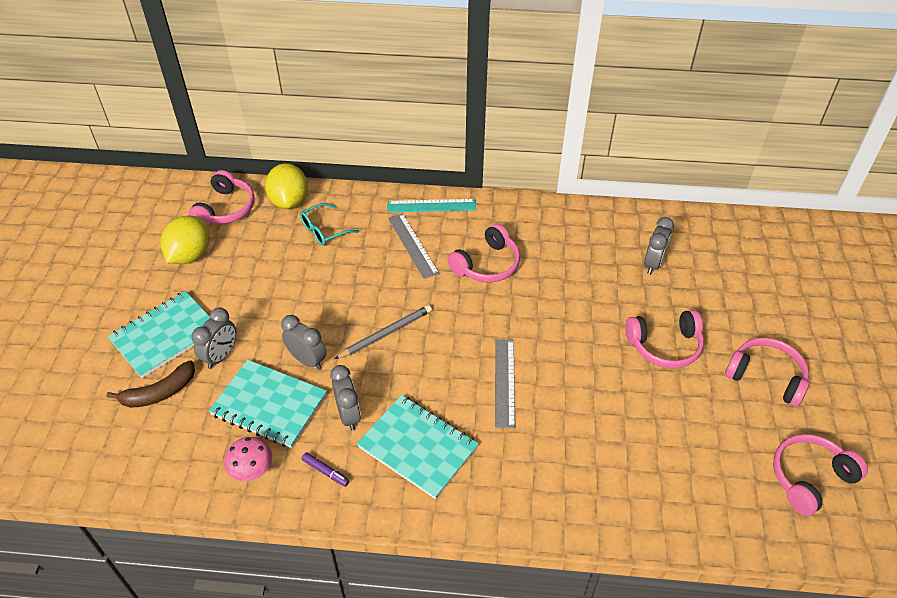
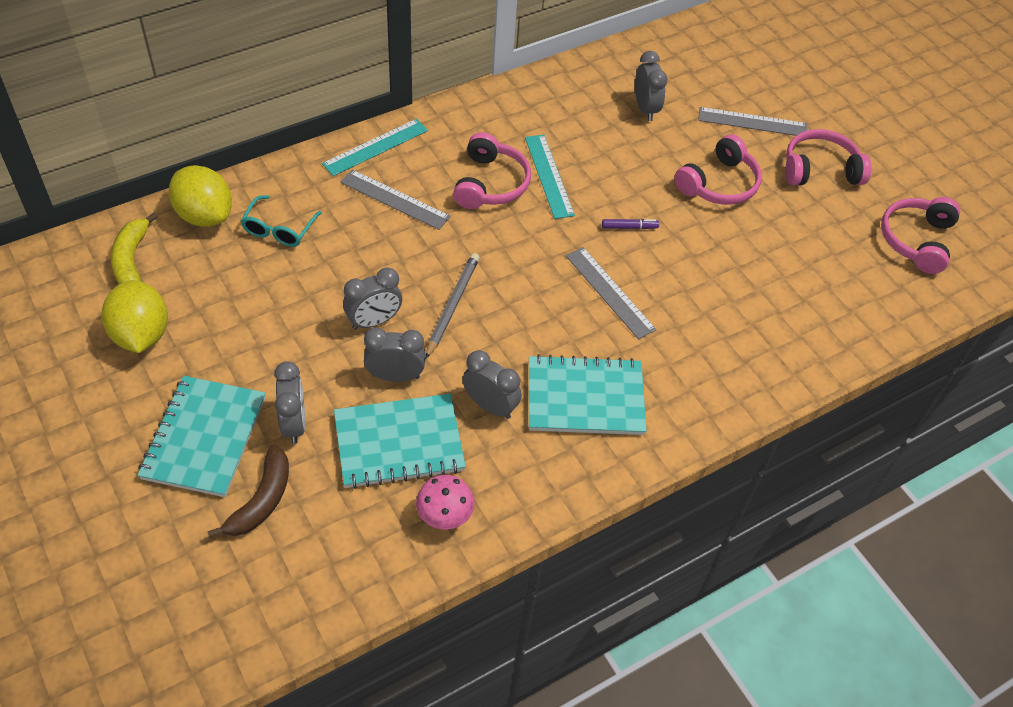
camera: 40 degrees left, 5 degrees up
(226, 209) = (132, 260): pink headphones -> yellow banana
(325, 472) = (519, 472): purple marker -> purple marker (629, 227)
(327, 317) = (374, 321): none -> grey clock
(534, 278) = (548, 176): none -> turquoise ruler
(736, 313) = (752, 122): none -> grey ruler

